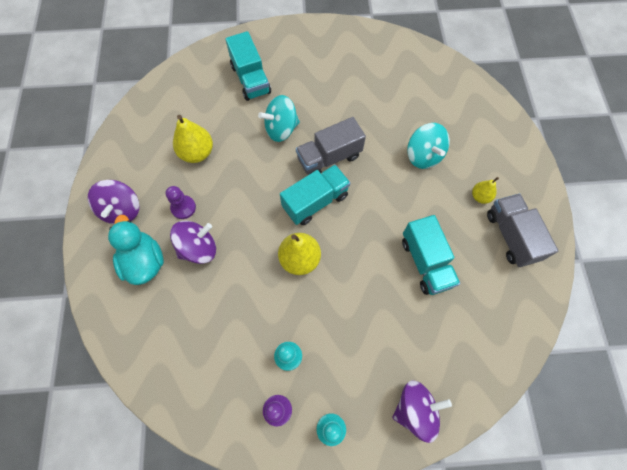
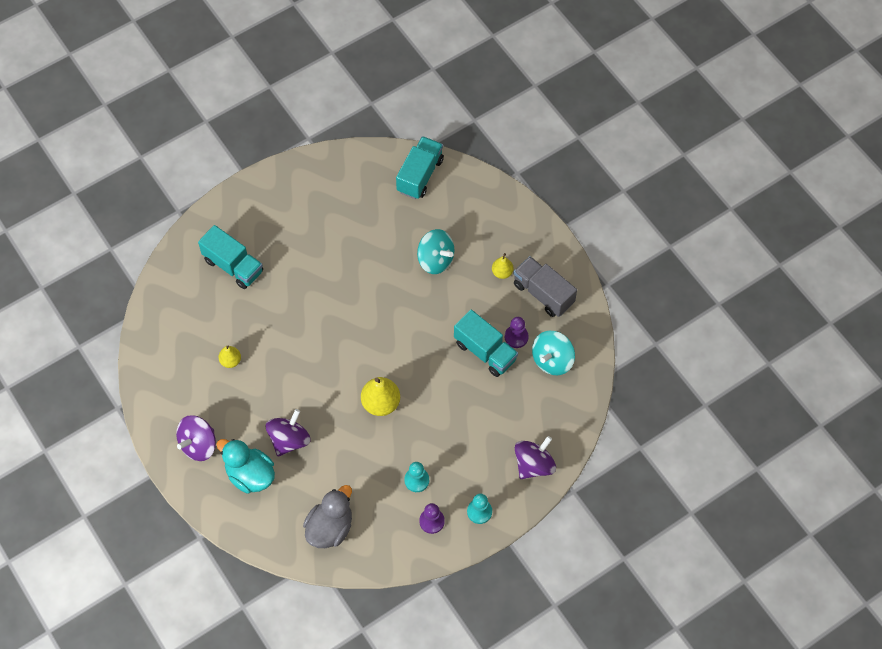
camera: 30 degrees left, 5 degrees down
(122, 210) = (199, 445): purple spinning top -> purple spinning top turned 75 degrees clockwise
(178, 356) = (330, 528): none -> grey duck
(183, 207) = (252, 414): purple pawn -> purple pawn (516, 337)
(197, 153) = (231, 361): yellow pear -> yellow pear, size x0.57
(281, 129) = (294, 300): turquoise spinning top -> turquoise spinning top (552, 360)
(315, 201) = (365, 349): turquoise truck -> turquoise truck (420, 175)
(329, 158) = (353, 304): grey truck -> none

